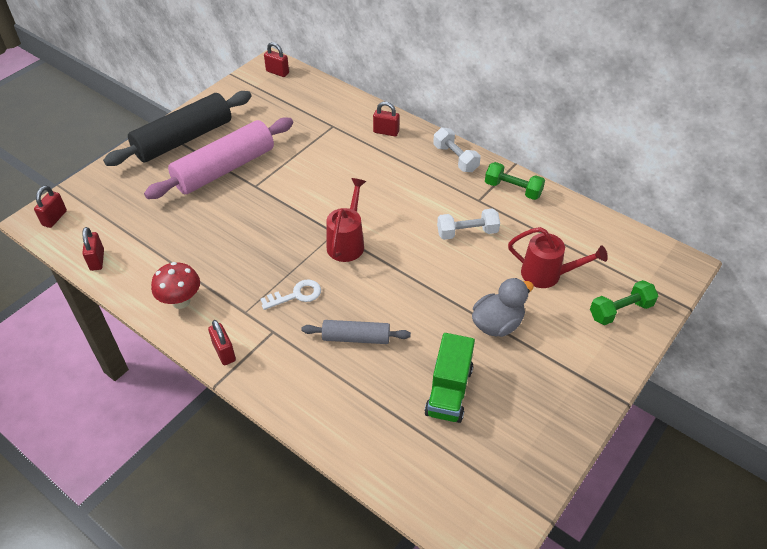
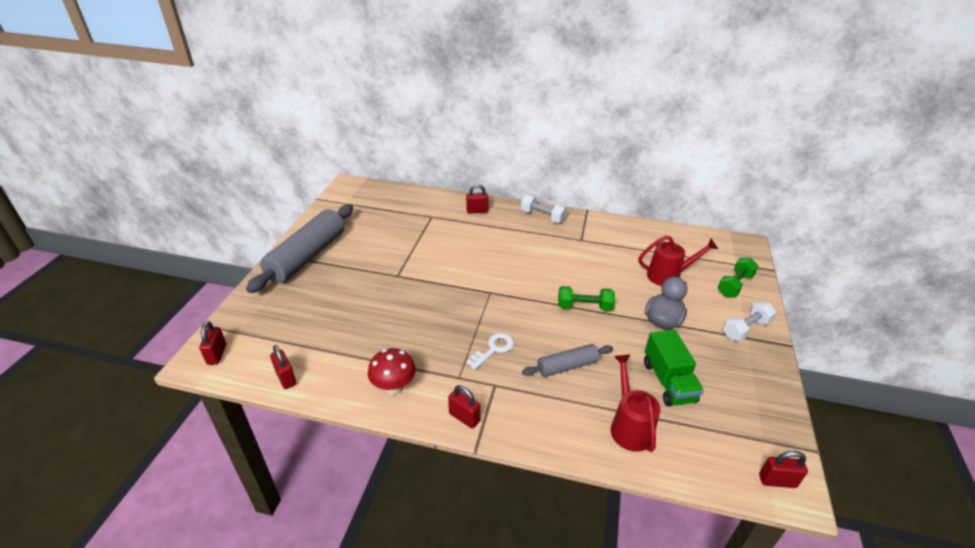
camera: 25 degrees left, 10 degrees down
(184, 139) = (307, 256): black rolling pin -> grey rolling pin
(225, 169) = (361, 269): pink rolling pin -> none
(277, 72) = (358, 189): red padlock -> red padlock (777, 481)
(347, 243) = (506, 297): red watering can -> red watering can (629, 426)
(467, 232) = (590, 264): white dumbbell -> white dumbbell (745, 329)
(513, 189) = (599, 226): green dumbbell -> green dumbbell (584, 307)

